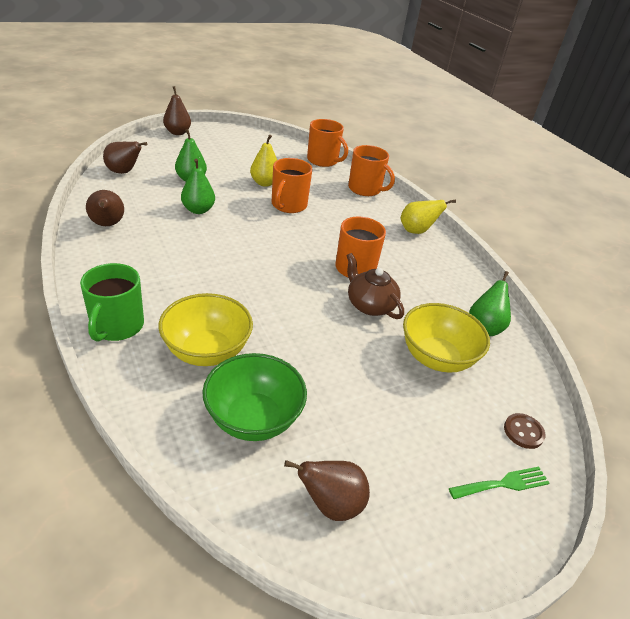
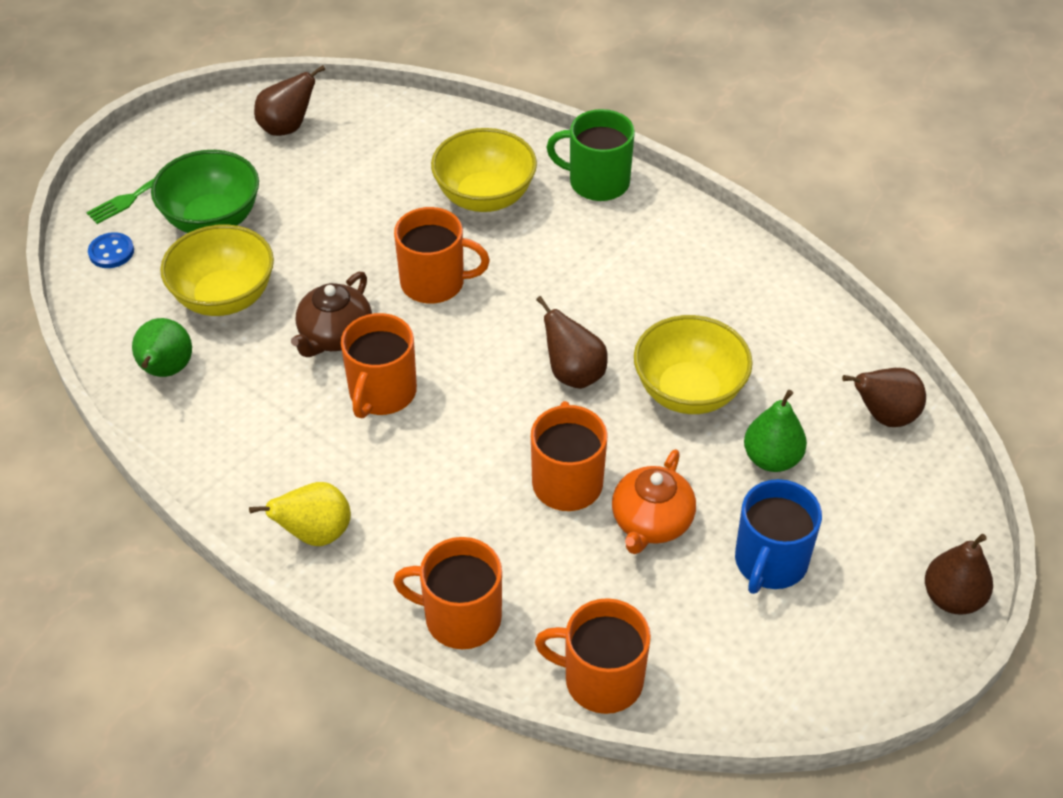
camera: 160 degrees right, 10 degrees up
(107, 224) = (769, 300): brown pear -> brown pear (573, 374)
(117, 326) = (597, 182): green mug -> green mug turned 60 degrees counterclockwise
(198, 210) = (688, 391): green pear -> yellow bowl
(230, 159) = (770, 562): none -> blue mug
(253, 418) = (392, 159): green bowl -> green bowl (212, 219)
(264, 183) = (651, 522): yellow pear -> orange teapot
(288, 309) = (434, 283): none -> orange mug
(369, 305) = (335, 336): brown teapot -> brown teapot turned 90 degrees clockwise
(523, 432) = (111, 252): brown button -> blue button

